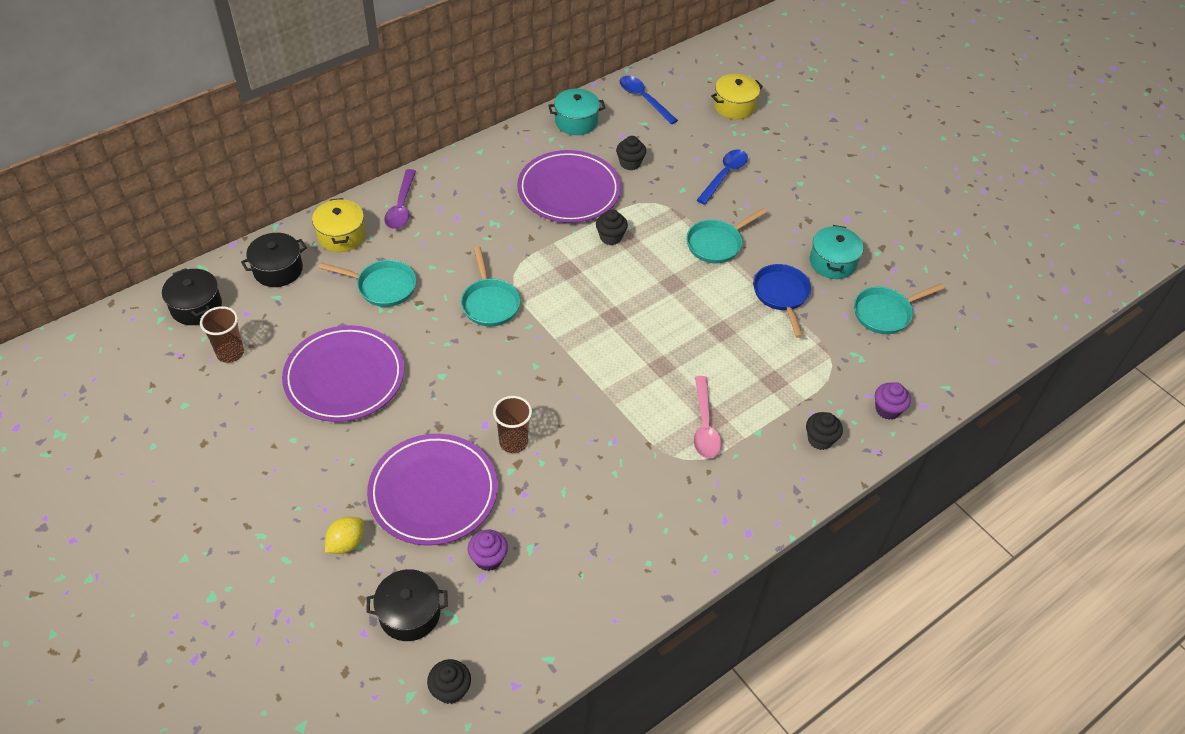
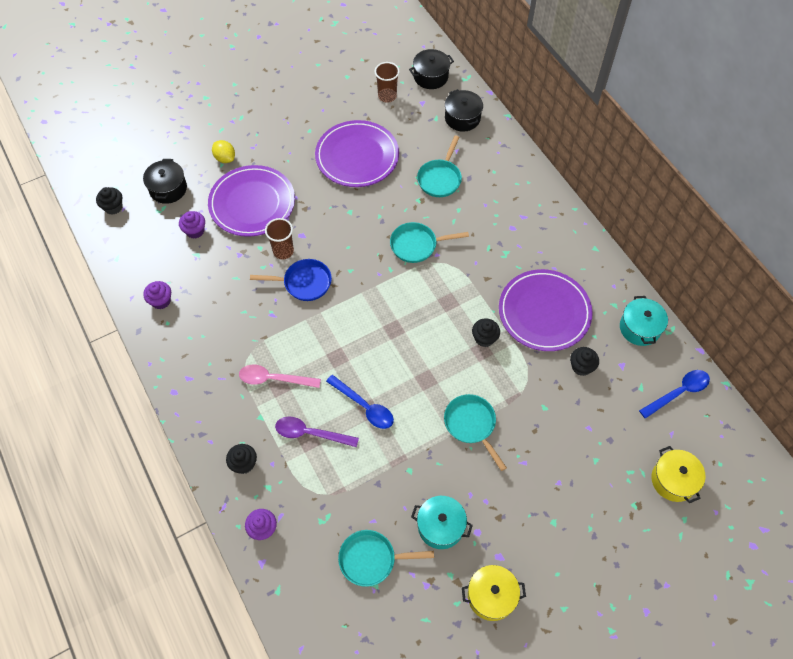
camera: 100 degrees right, 10 degrees up
(341, 235) = (495, 154): yellow pot -> yellow pot (491, 596)
(401, 206) = (526, 192): purple spoon -> purple spoon (311, 433)
(614, 578) = (161, 301): none -> purple cupcake
(724, 175) = (564, 449): blue spoon -> blue spoon (364, 406)
(781, 295) = (403, 468): blue pan -> blue pan (304, 283)
(885, 313) = (371, 559): turquoise pan -> turquoise pan turned 75 degrees counterclockwise

